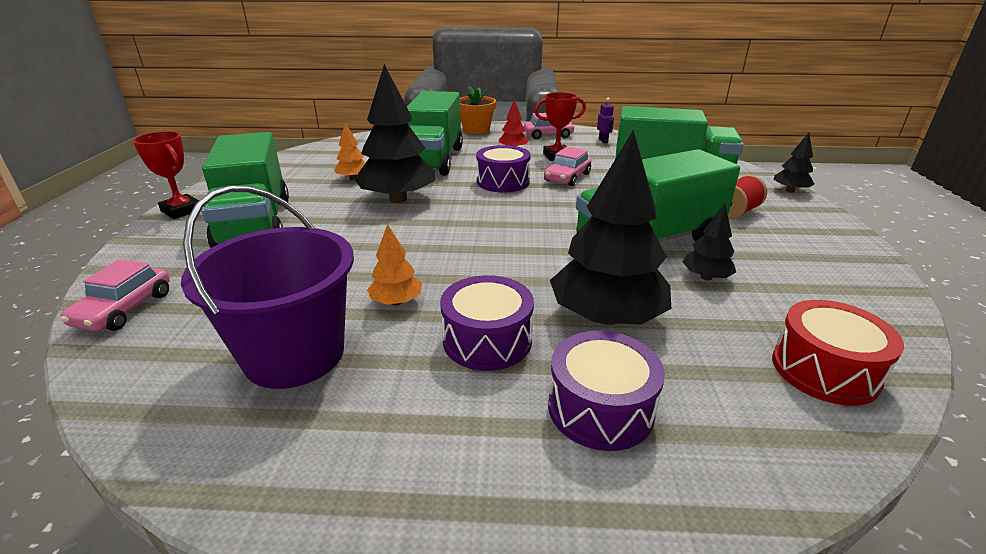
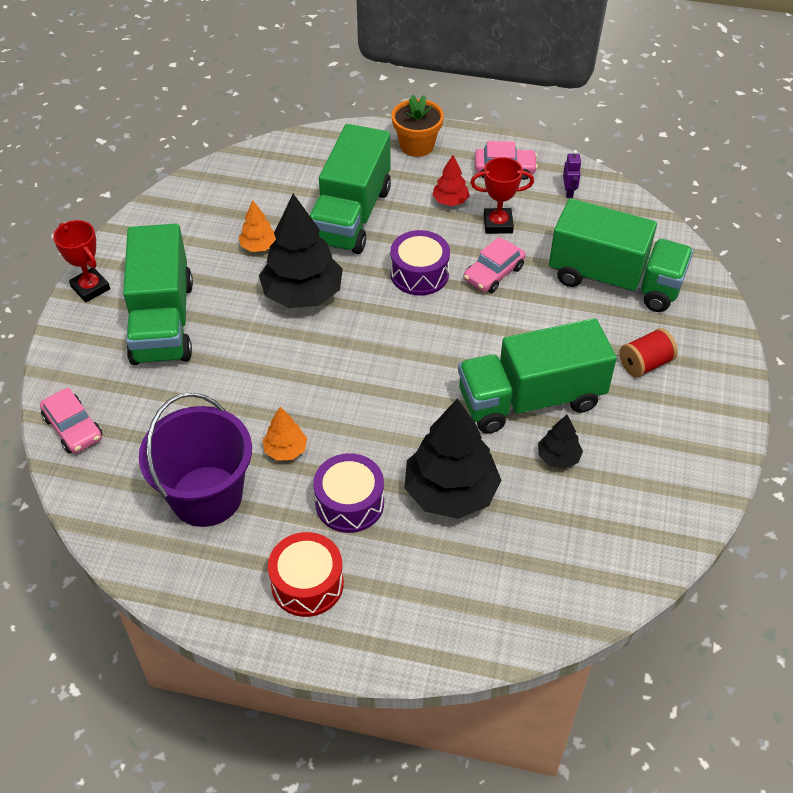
camera: 10 degrees right, 20 degrees up
(124, 309) = (73, 428): pink car -> pink car turned 60 degrees counterclockwise
(600, 408) = (412, 576): purple drum -> none
(790, 191) = (731, 332): black tree -> none
(824, 370) = (590, 569): red drum -> red drum (307, 584)

